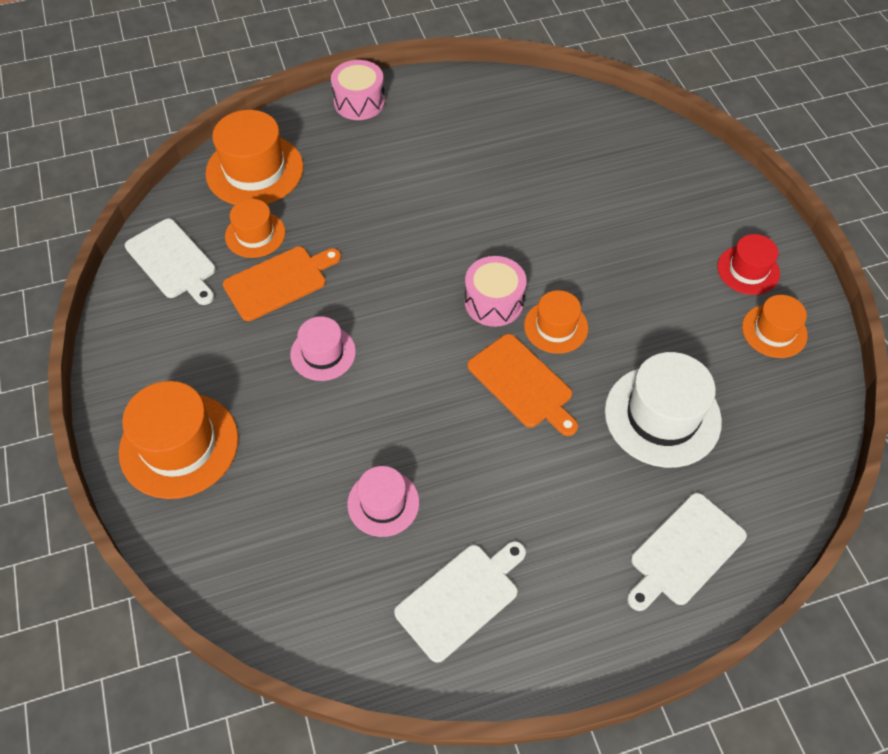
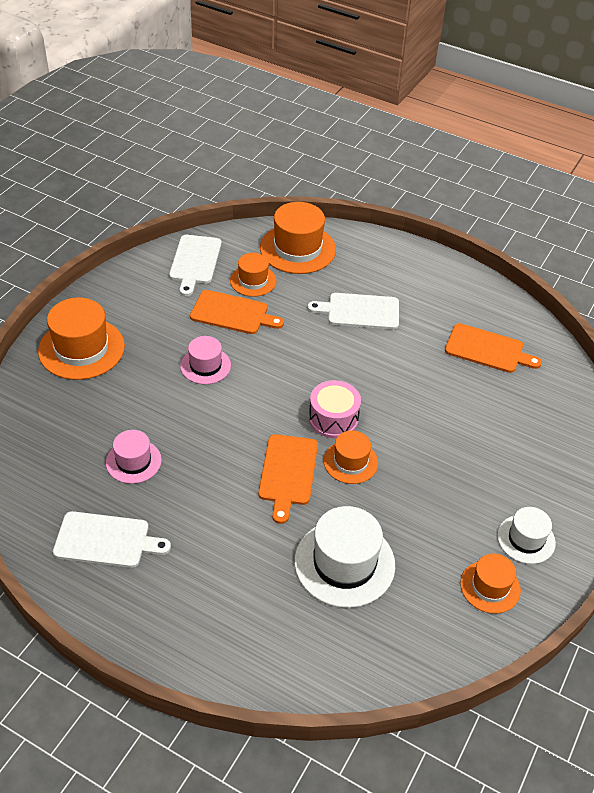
camera: 45 degrees right, 10 degrees down
(359, 102) = (407, 255): pink drum -> none
(528, 136) = (487, 349): none -> orange cutting board
(685, 552) = (251, 640): white cutting board -> white cutting board (360, 311)
(748, 270) = (526, 539): red hat -> white hat

